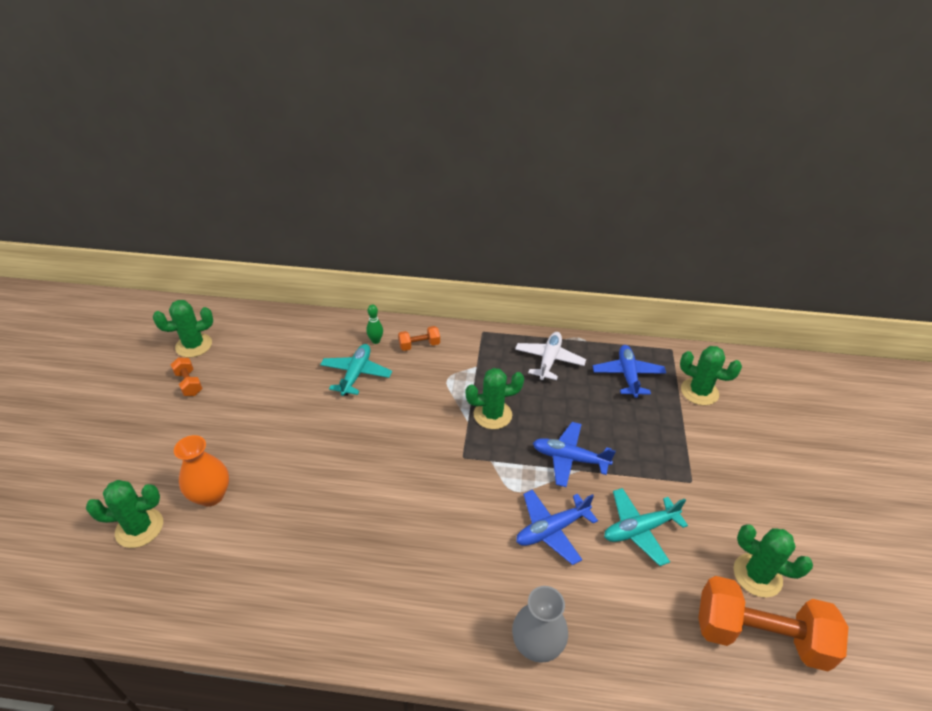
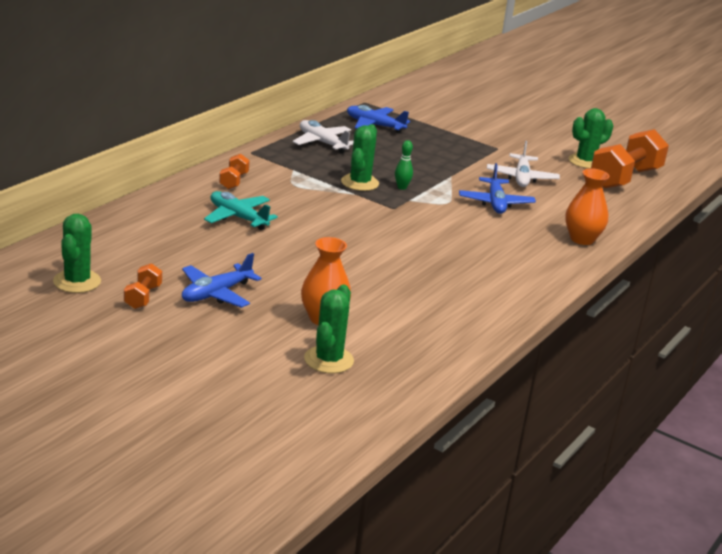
camera: 65 degrees left, 15 degrees down
(189, 383) = (143, 297): orange dumbbell -> orange dumbbell turned 75 degrees counterclockwise
(375, 341) = (200, 196): green bowling pin -> green bowling pin (402, 187)
(537, 645) = (582, 239): grey vase -> orange vase
(569, 458) = (436, 174): blue plane -> blue plane (216, 294)
(639, 529) = (521, 178): turquoise plane -> white plane
(699, 392) = (419, 112): green cactus -> none

